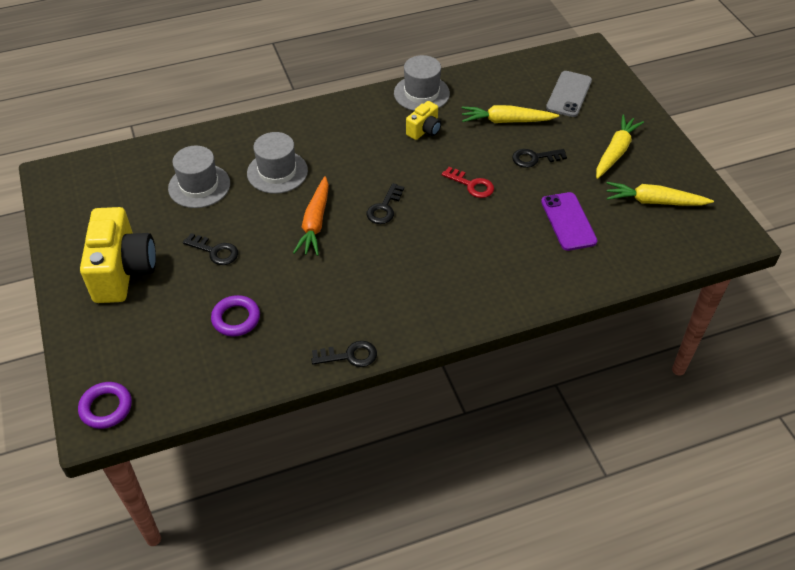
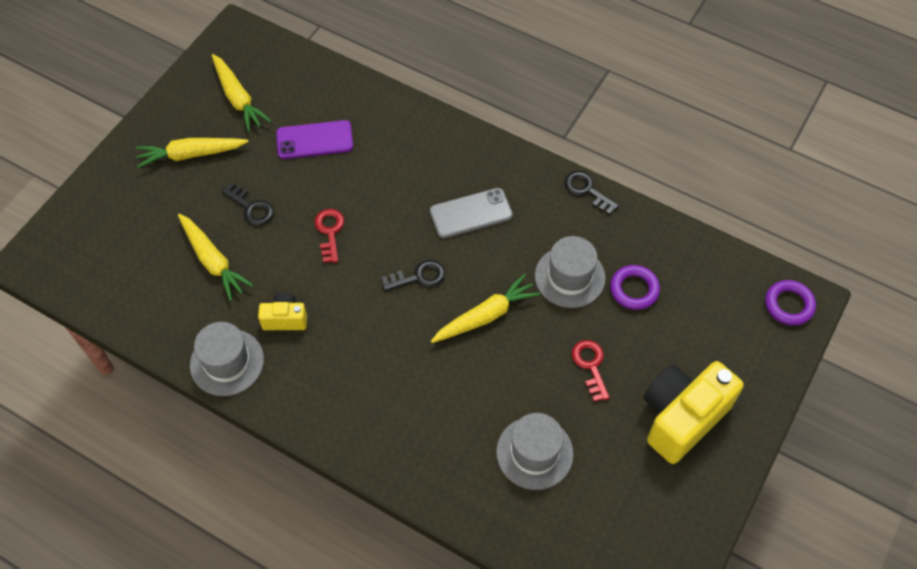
camera: 130 degrees left, 10 degrees up
(215, 251) = (590, 365): black key -> red key
(277, 172) = (454, 400): grey hat -> grey hat (570, 277)
(315, 223) = (485, 316): orange carrot -> yellow carrot
(568, 221) = (314, 140): purple phone -> purple phone turned 45 degrees clockwise
(569, 94) = (126, 235): grey phone -> grey phone (471, 213)

